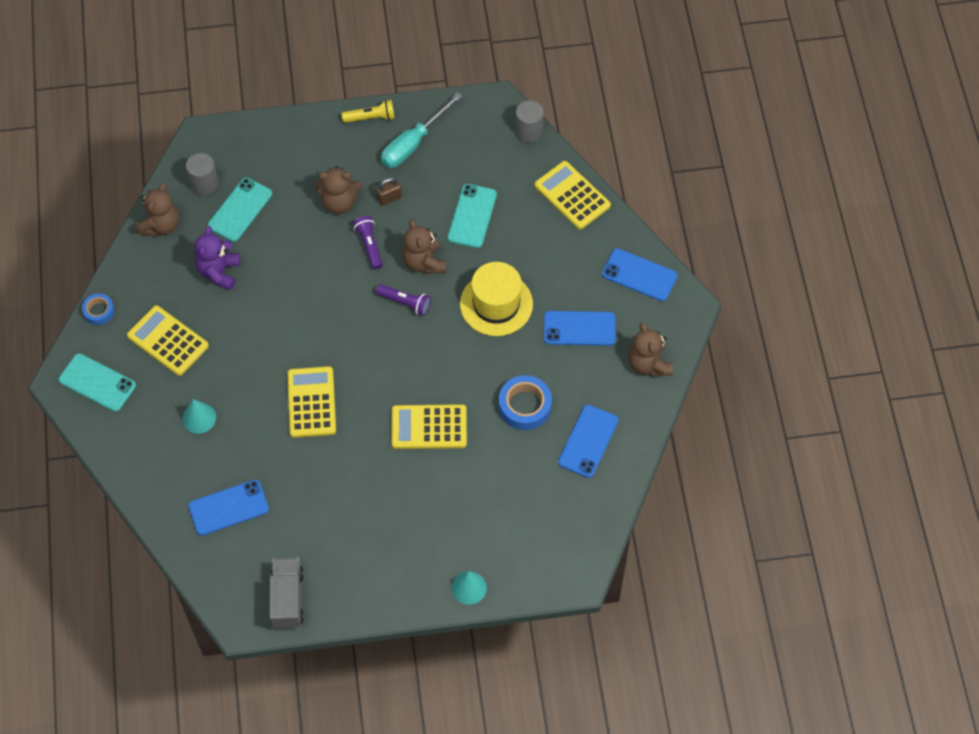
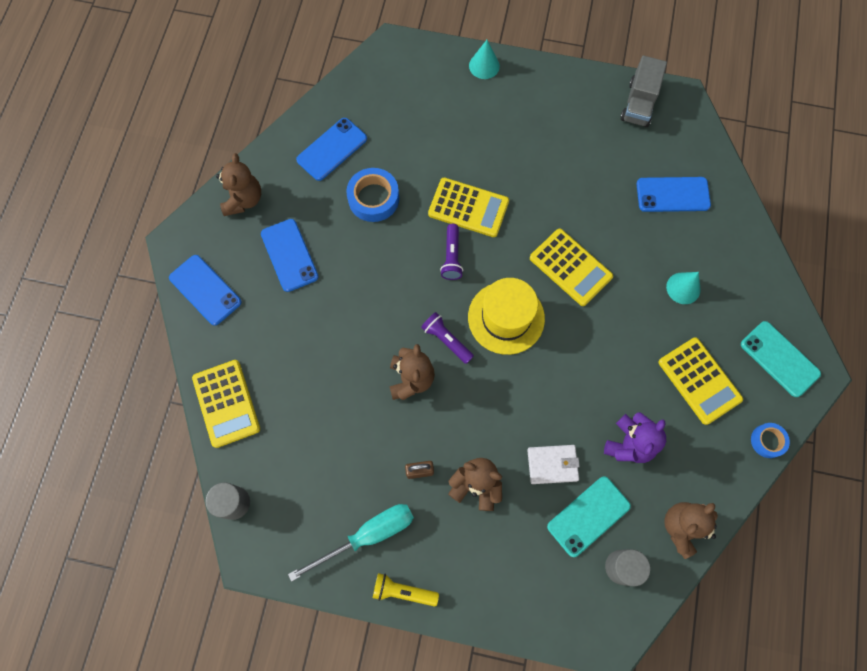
camera: 160 degrees left, 10 degrees up
(280, 236) = (552, 464): none -> white wallet
(311, 402) = (570, 267): yellow calculator -> yellow calculator turned 60 degrees counterclockwise
(369, 245) = (460, 419): purple flashlight -> purple flashlight (452, 257)
(472, 216) = (340, 416): turquoise phone -> none
(496, 304) = (357, 307): yellow hat -> yellow hat (506, 317)
(579, 328) = (289, 255): blue phone -> blue phone turned 45 degrees clockwise

